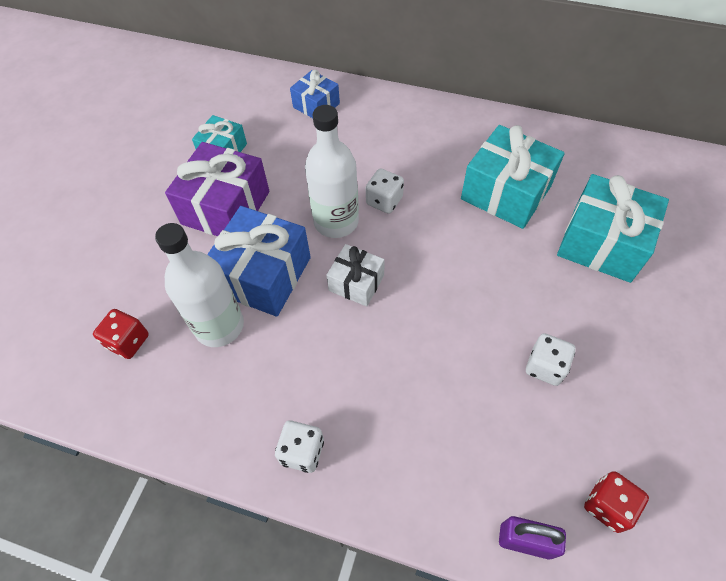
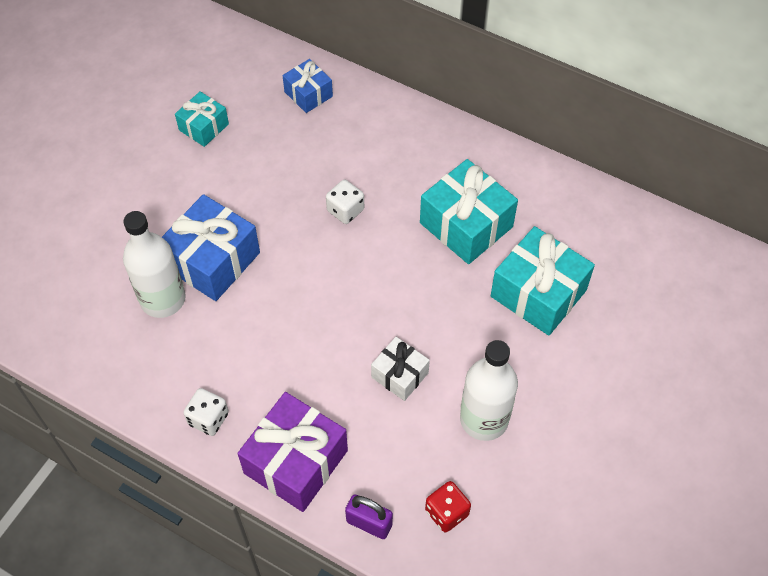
camera: 10 degrees right, 0 degrees up
(128, 341) = (81, 297): red dice -> none
(225, 207) = (193, 187): purple gift -> purple gift (296, 461)
(336, 221) = (293, 222): white bottle -> white bottle (484, 419)
(356, 283) = (295, 285): white gift -> white gift (400, 375)
(545, 367) = (439, 393): white dice -> none

